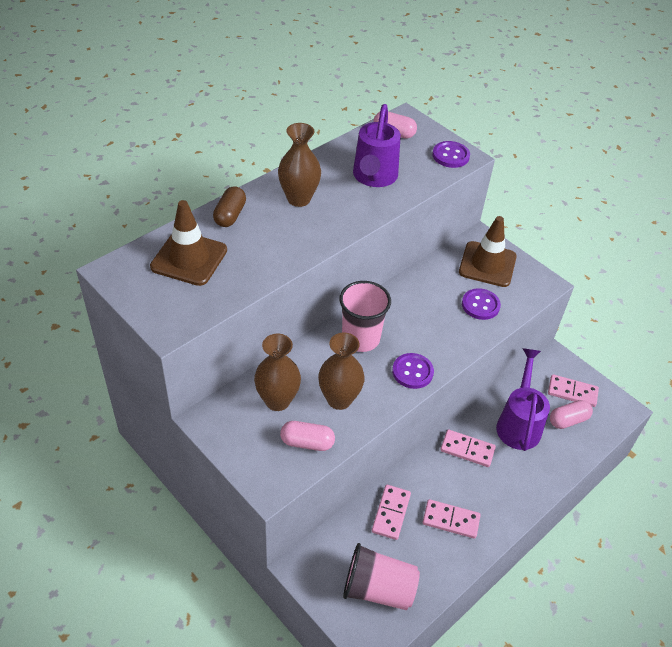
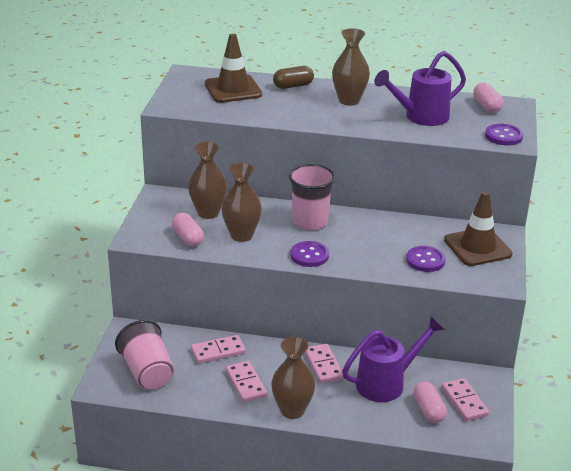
camera: 55 degrees right, 15 degrees down
(509, 509) = (292, 410): none -> brown vase
(568, 420) = (428, 410): pink capsule -> pink capsule turned 45 degrees clockwise

